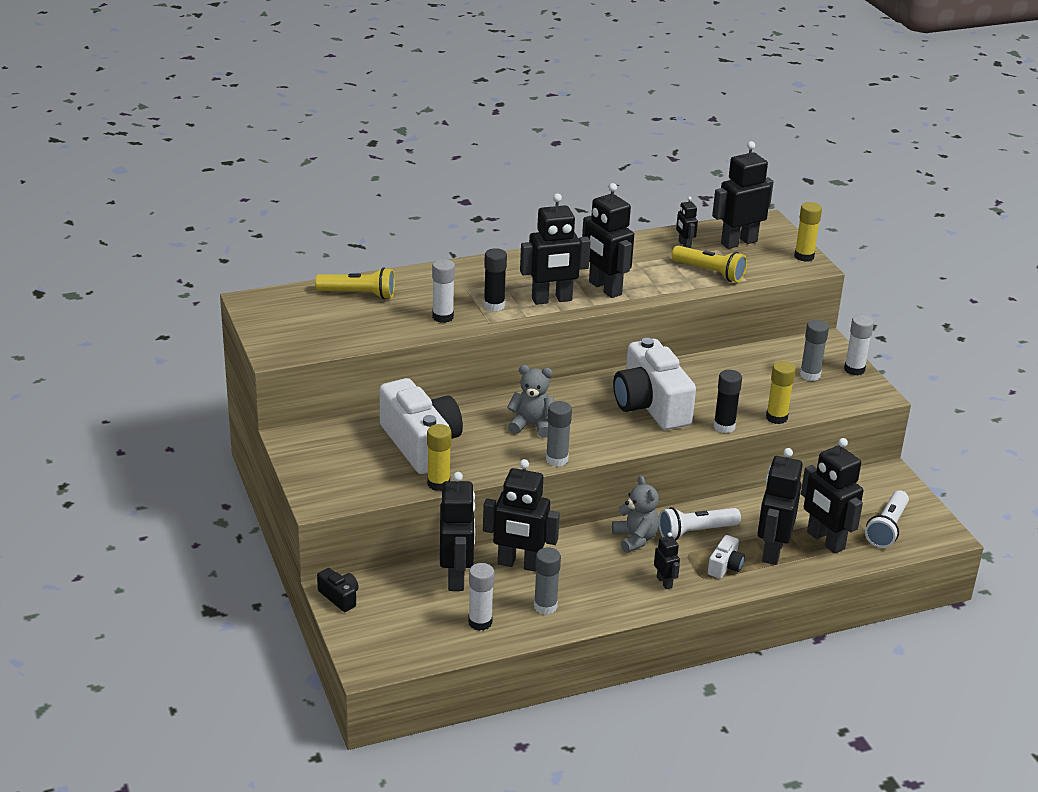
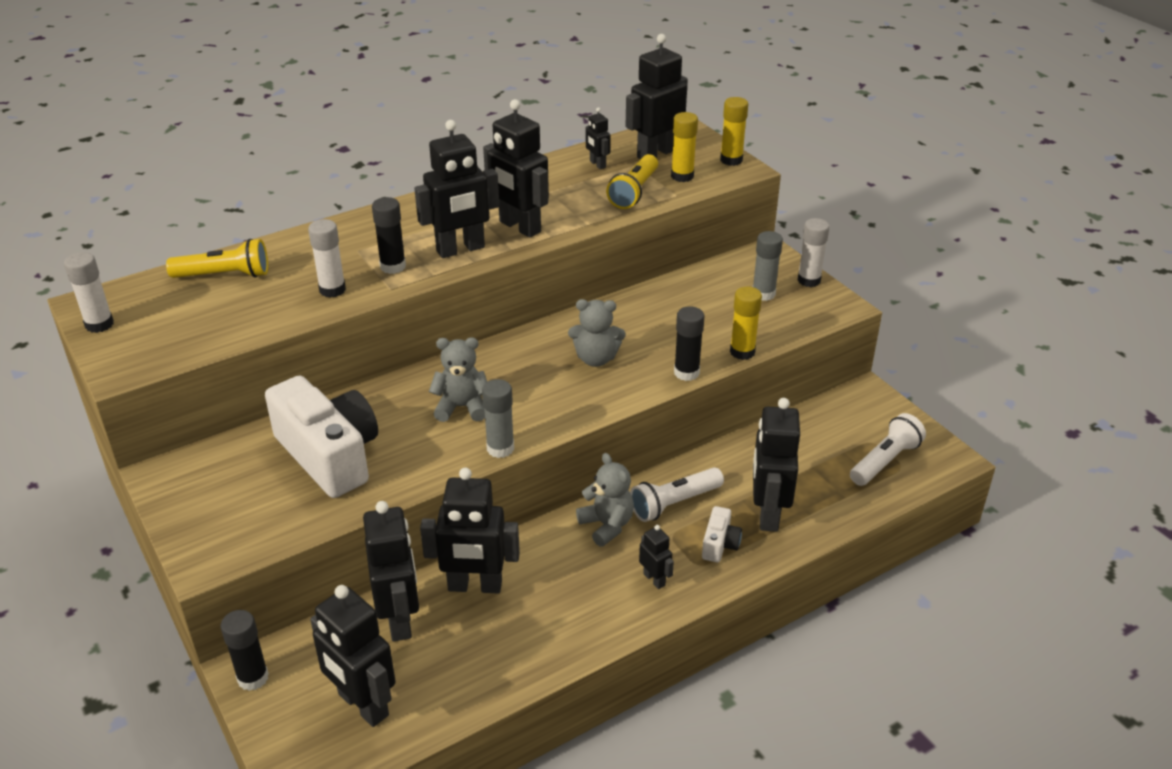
camera: 10 degrees left, 5 degrees up
(339, 597) = (253, 678): black camera -> black glue stick
(438, 484) = (358, 507): yellow glue stick -> yellow glue stick (682, 176)
(480, 622) = (439, 682): white glue stick -> white glue stick (99, 324)
(545, 606) = (517, 642): grey glue stick -> none
(650, 405) = (596, 359): white camera -> grey teddy bear
(710, 272) = (634, 192): yellow flashlight -> yellow flashlight turned 90 degrees clockwise
(825, 541) = (823, 489): black robot -> black robot (362, 705)
(887, 528) = (885, 461): white flashlight -> white flashlight turned 150 degrees counterclockwise

